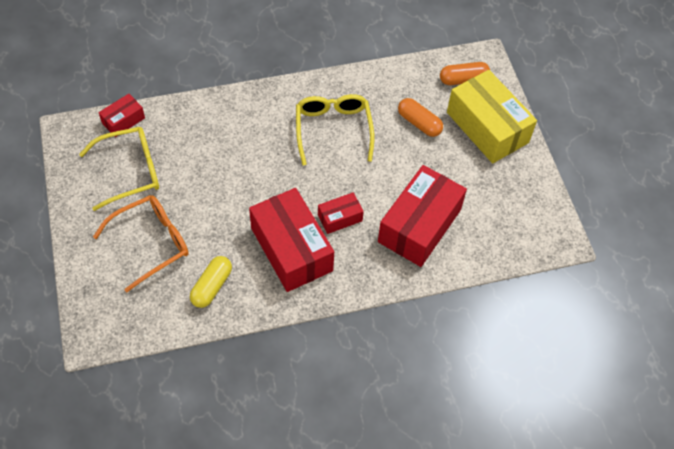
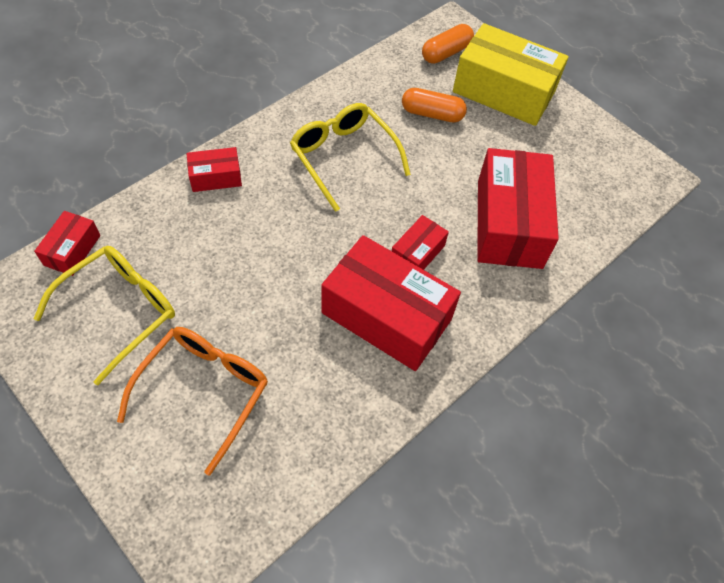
camera: 30 degrees left, 0 degrees up
(212, 286) = (318, 410): yellow capsule -> none
(238, 108) = (216, 177): none -> red box

